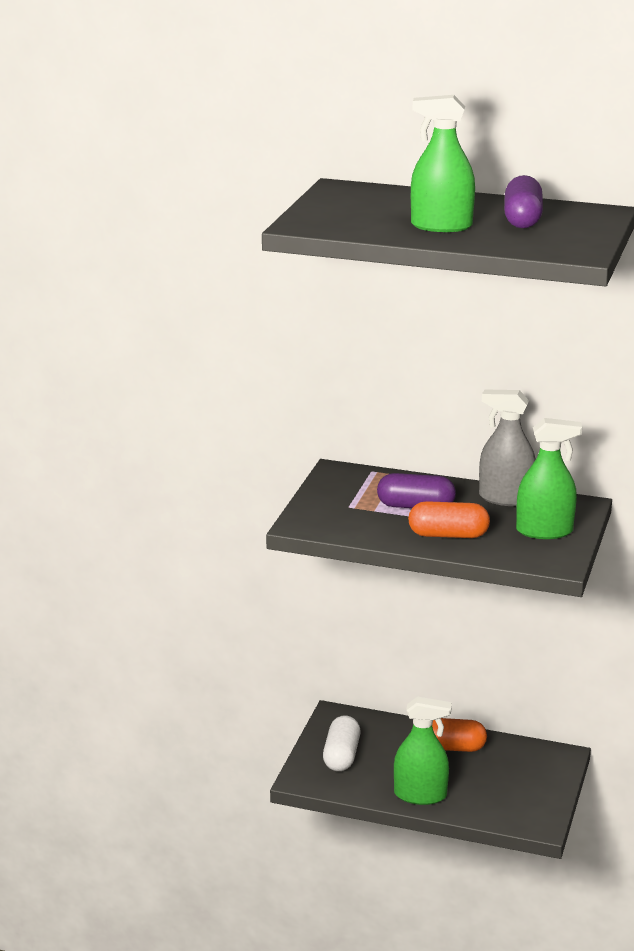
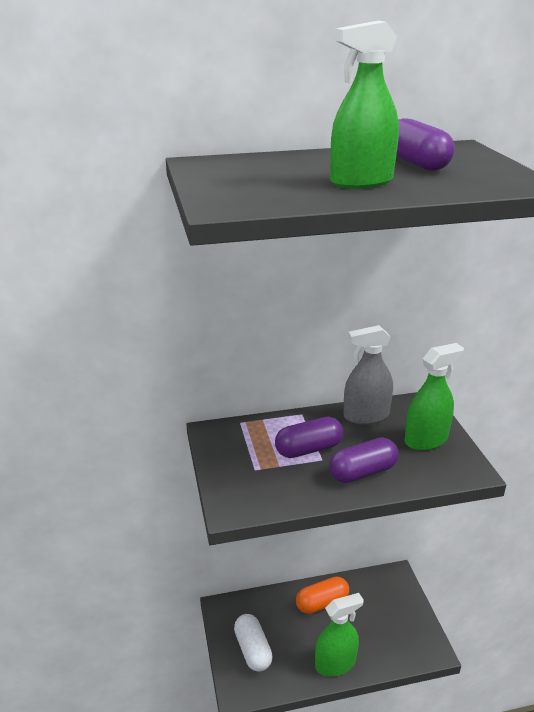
camera: 30 degrees left, 5 degrees up
(448, 535) = (362, 472): orange capsule -> purple capsule

